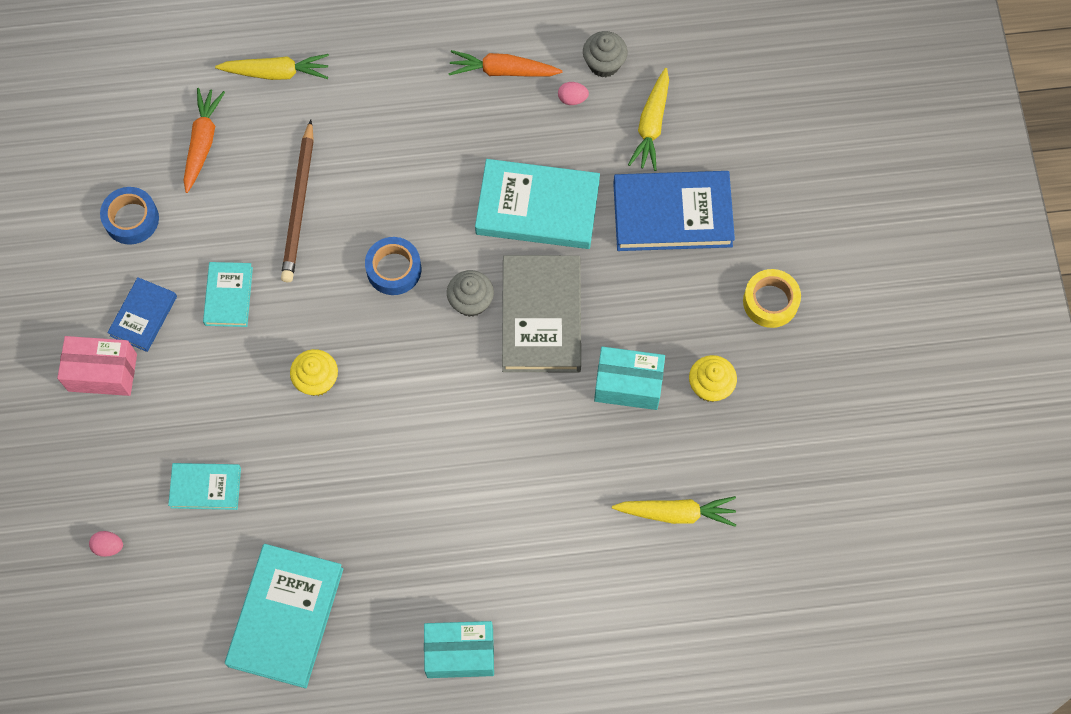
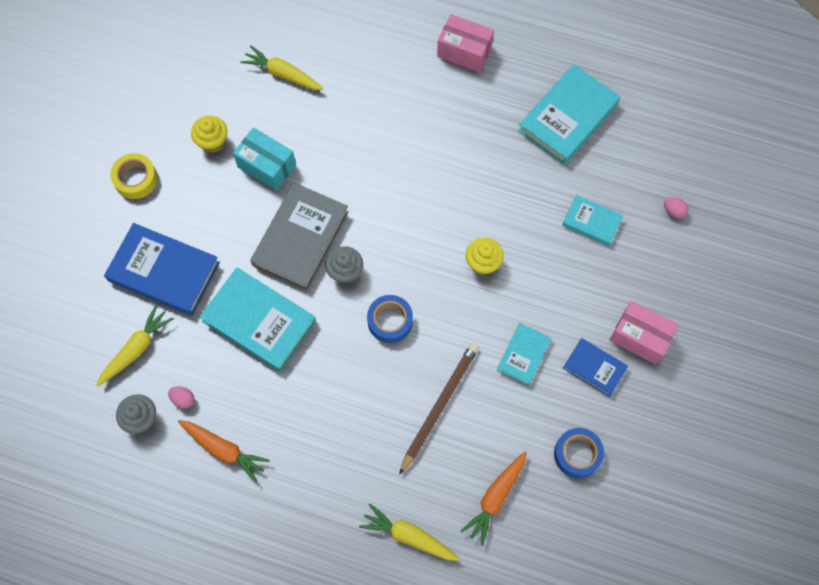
camera: 155 degrees left, 0 degrees up
(143, 316) = (594, 368): blue book -> blue book turned 75 degrees clockwise
(460, 653) = (464, 52): turquoise box -> pink box

